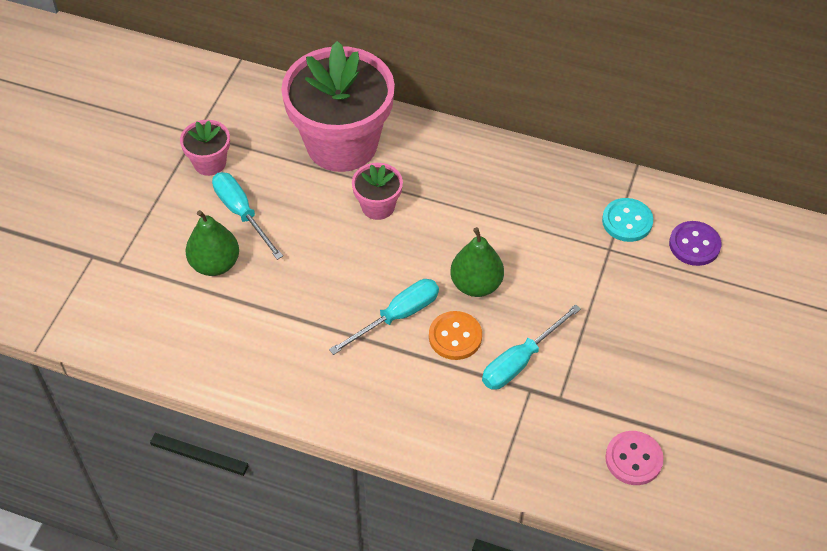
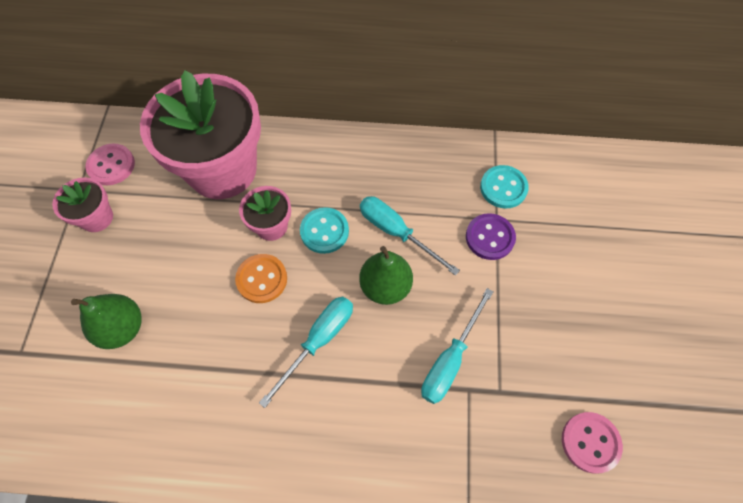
camera: 15 degrees left, 10 degrees up
(233, 117) = (111, 165): none -> pink button
(242, 213) = (139, 265): turquoise screwdriver -> turquoise screwdriver (396, 232)
(429, 222) = (324, 231): none -> turquoise button
(455, 337) = (380, 349): orange button -> orange button (262, 279)
(694, 245) = (569, 197): purple button -> purple button (490, 237)

